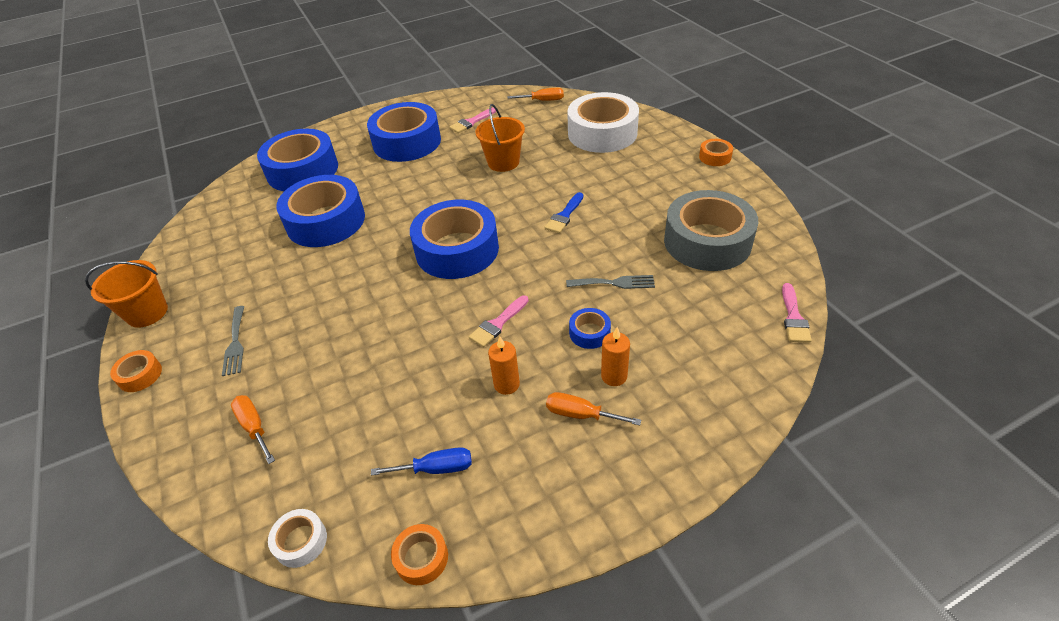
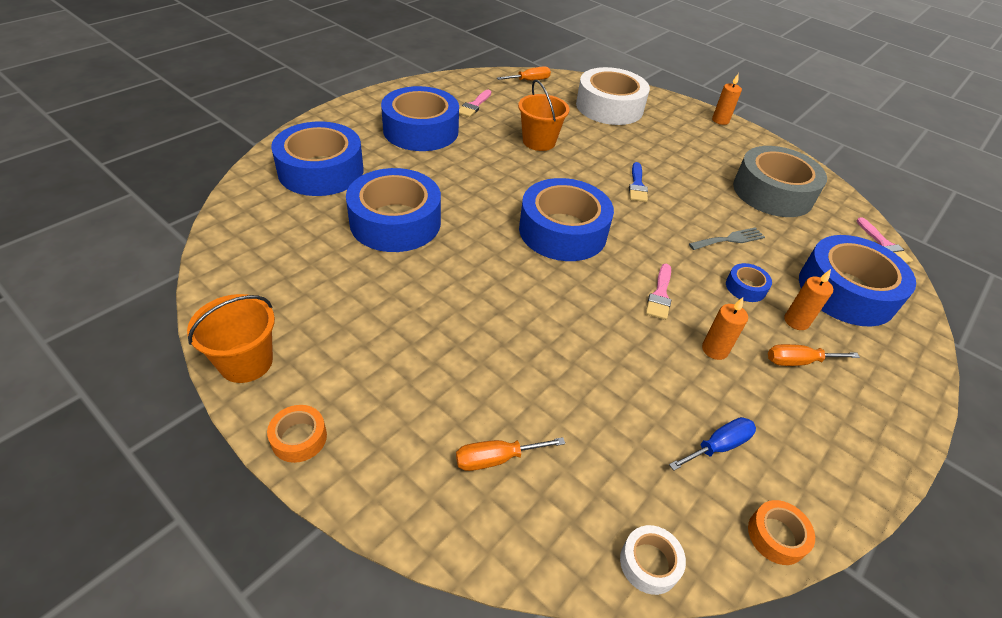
camera: 30 degrees left, 0 degrees up
(235, 343) = (395, 373): grey fork -> none
(254, 427) = (496, 459): orange screwdriver -> orange screwdriver turned 45 degrees counterclockwise
(699, 358) = (846, 291): none -> blue tape
(715, 157) = (720, 120): orange tape -> orange candle

